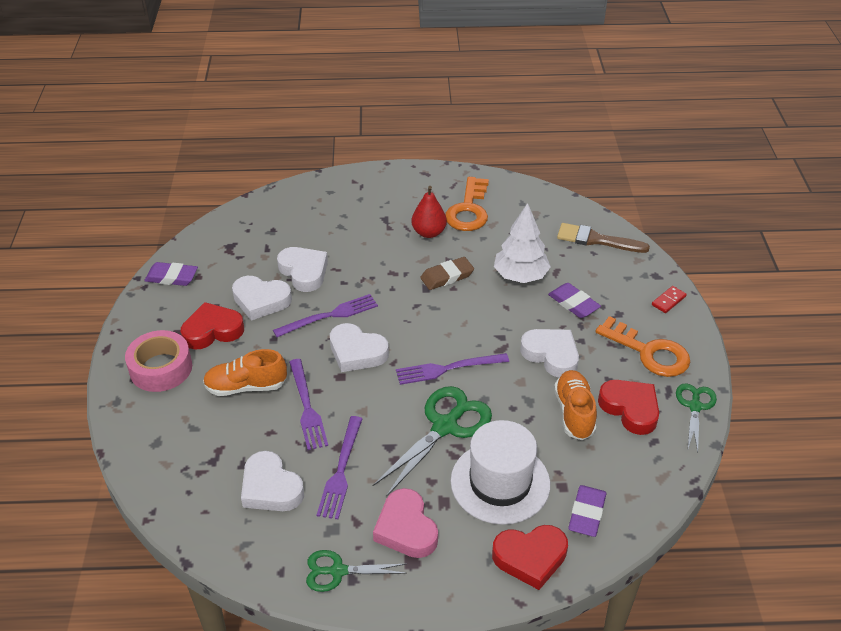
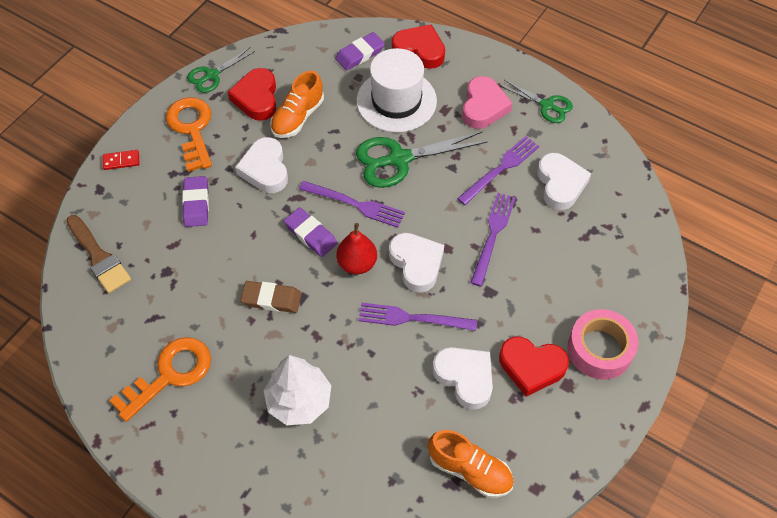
camera: 145 degrees left, 15 degrees up
(172, 277) = (539, 471): purple eraser -> purple eraser (310, 234)
(246, 386) = (532, 284): orange shoe -> orange shoe (470, 470)
(304, 272) = (400, 391): white heart -> none
(428, 232) = (238, 367): red pear -> red pear (357, 263)
(520, 276) = (208, 259): white tree -> white tree (299, 401)

